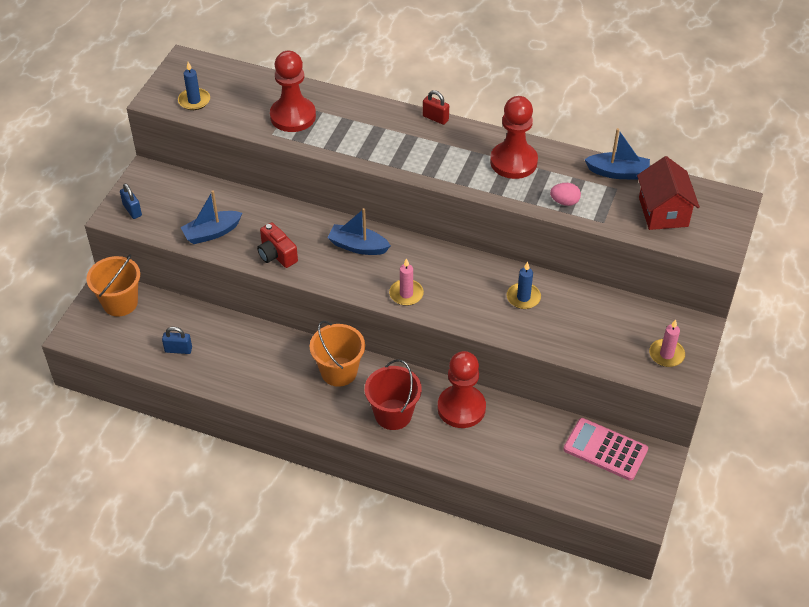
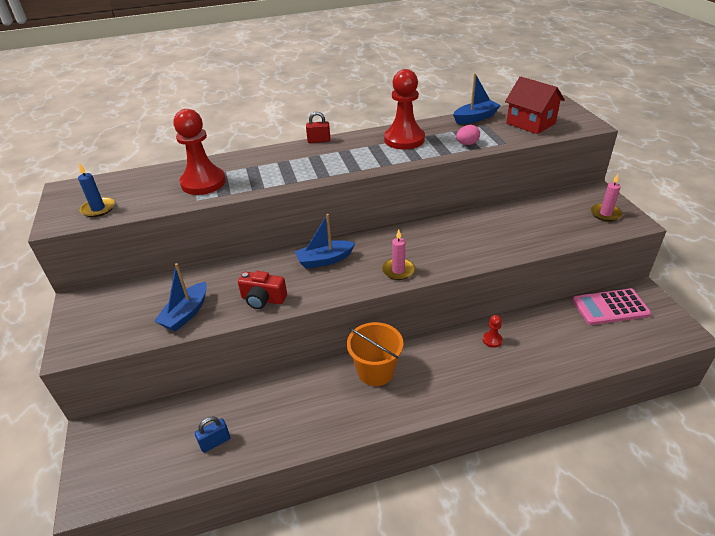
camera: 35 degrees left, 10 degrees down
(120, 303) = (119, 436): orange bucket -> none
(132, 210) = (86, 336): blue padlock -> none
(393, 414) = (451, 376): red bucket -> none
(461, 408) = (492, 340): red pawn -> red pawn, size x0.43
(523, 297) = (479, 230): blue candle -> none

